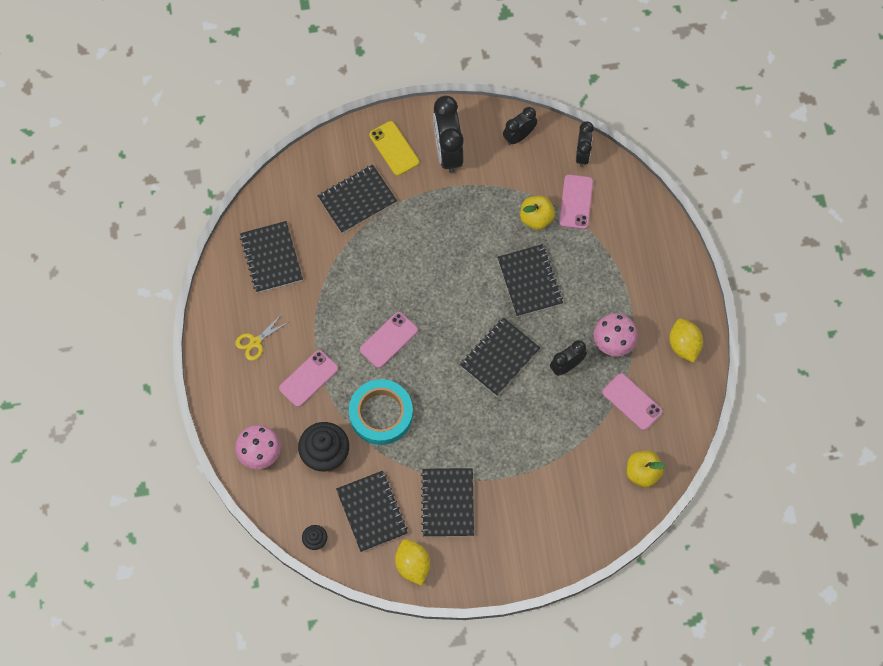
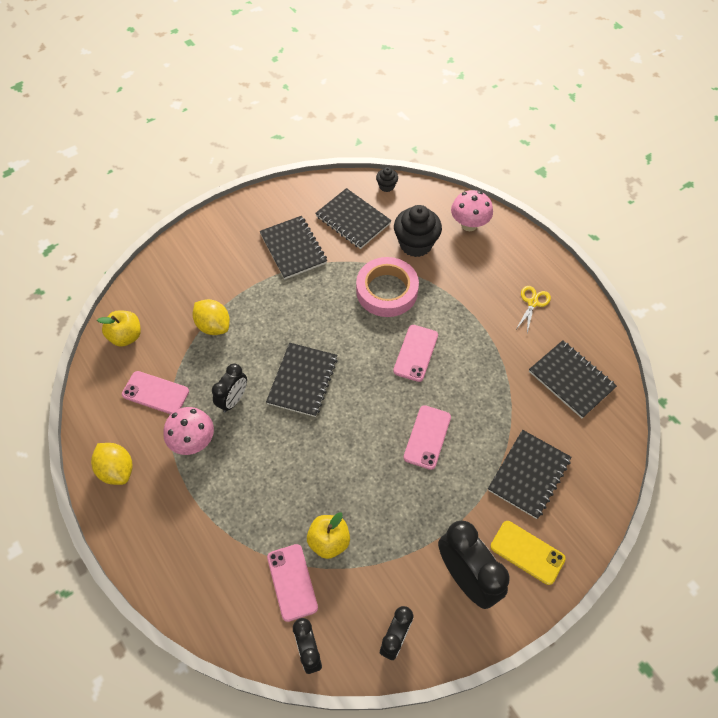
camera: 155 degrees right, 10 degrees down
(308, 378) = (467, 293): pink phone -> pink phone (427, 437)
(381, 414) = (387, 291): turquoise tape -> pink tape
(412, 565) = (300, 198): yellow lemon -> yellow lemon (213, 326)
(529, 281) = (305, 467): black notebook -> none

